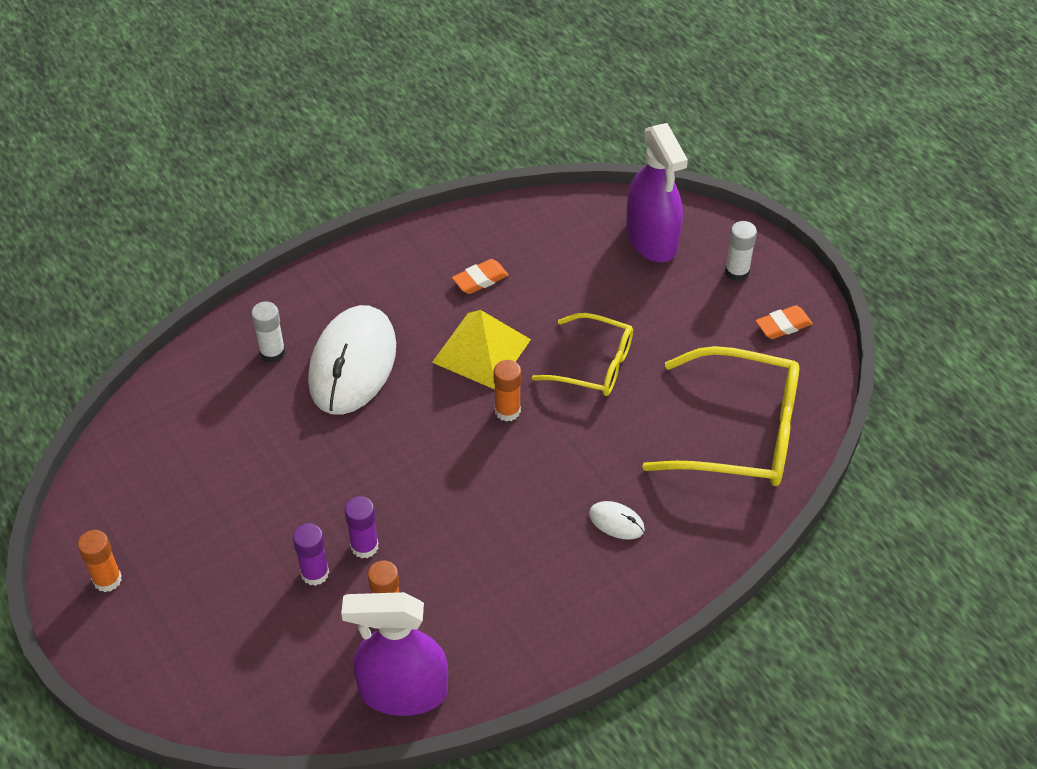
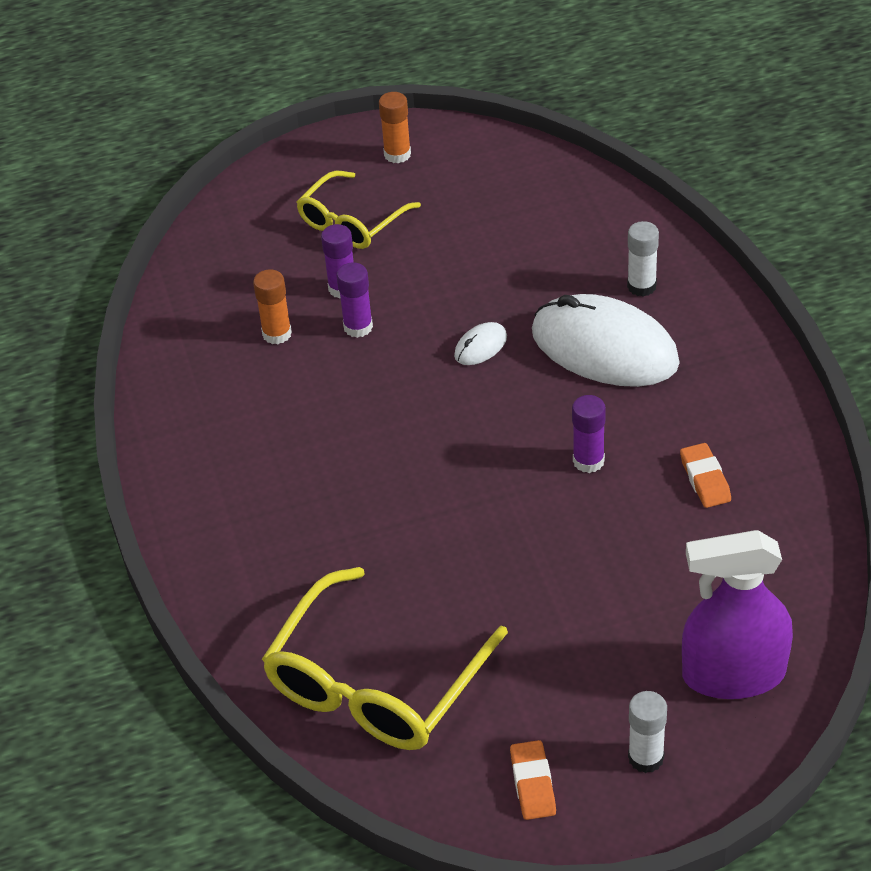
camera: 110 degrees right, 5 degrees down
(403, 691) = (184, 333): purple spray bottle -> none
(481, 351) = (588, 461): yellow pyramid -> purple glue stick
(507, 411) = (490, 468): orange glue stick -> none
(594, 365) = (532, 562): yellow glasses -> yellow glasses (351, 222)
(616, 522) = (300, 533): white mouse -> white mouse (480, 346)

